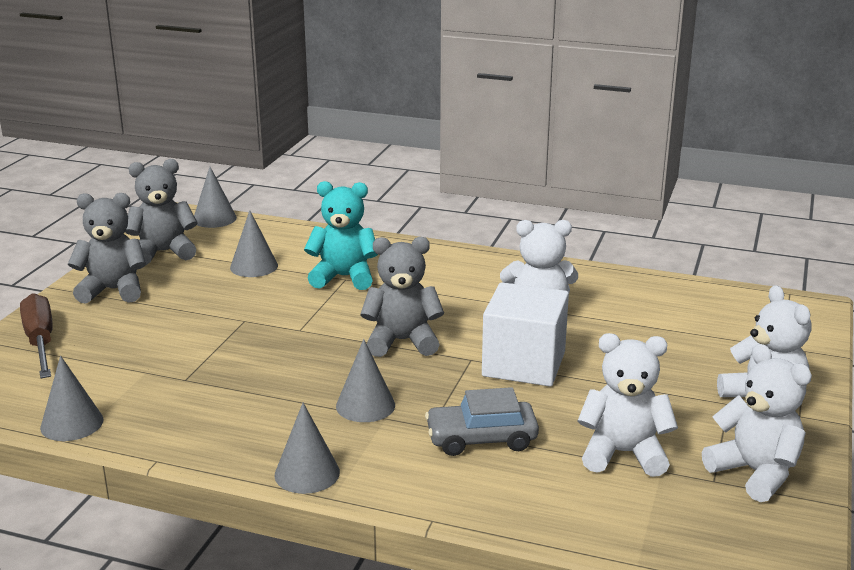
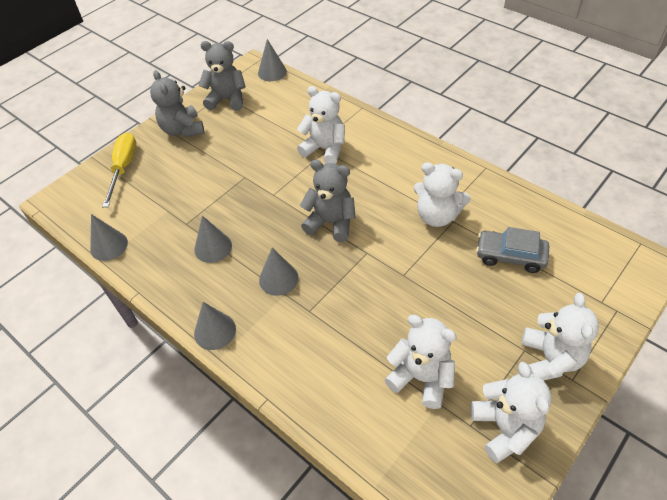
camera: 25 degrees right, 25 degrees up
(40, 342) = (123, 168): brown screwdriver -> yellow screwdriver
(113, 290) = (183, 130): grey teddy bear -> grey teddy bear turned 135 degrees counterclockwise
(254, 266) = (274, 125): grey cone -> grey cone (213, 247)
(344, 277) = (324, 149): turquoise teddy bear -> white teddy bear
(481, 439) = (335, 333): grey car -> grey car (510, 256)
(523, 364) = (399, 267): white cube -> none

